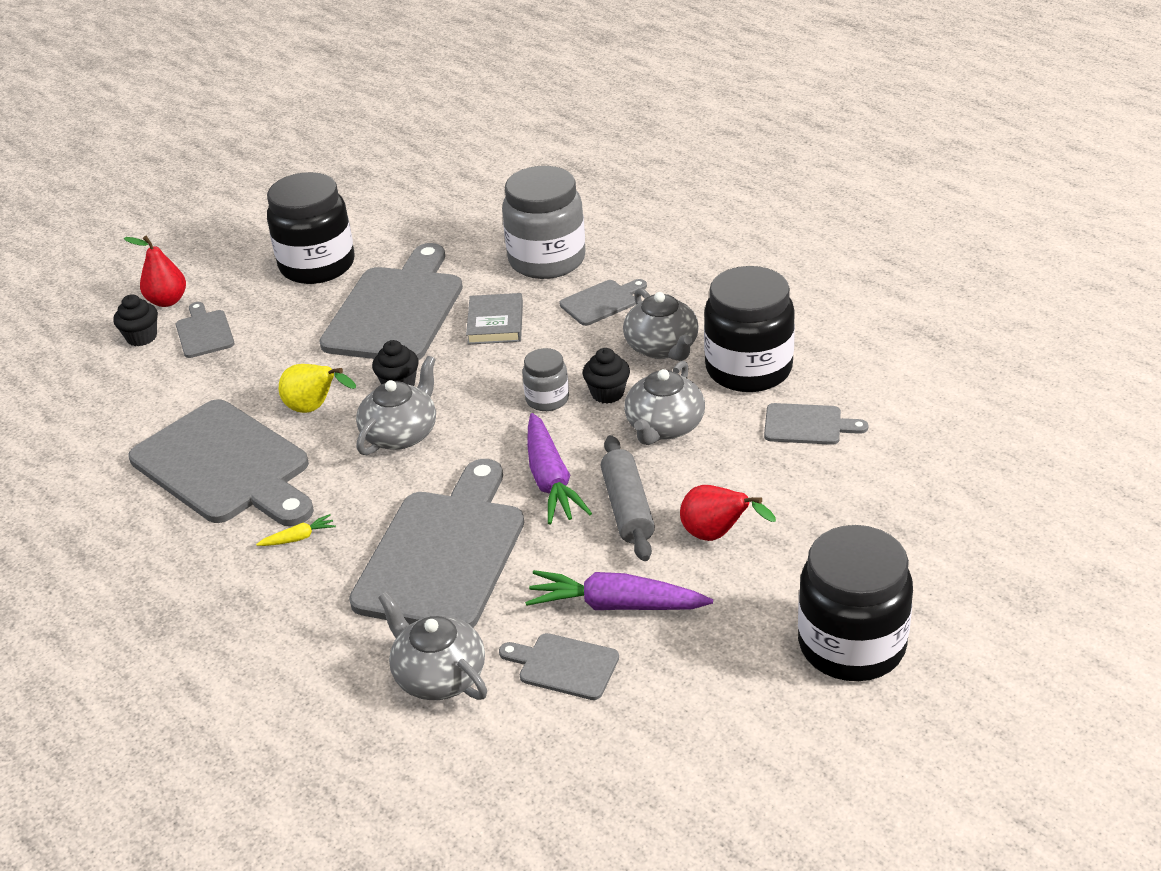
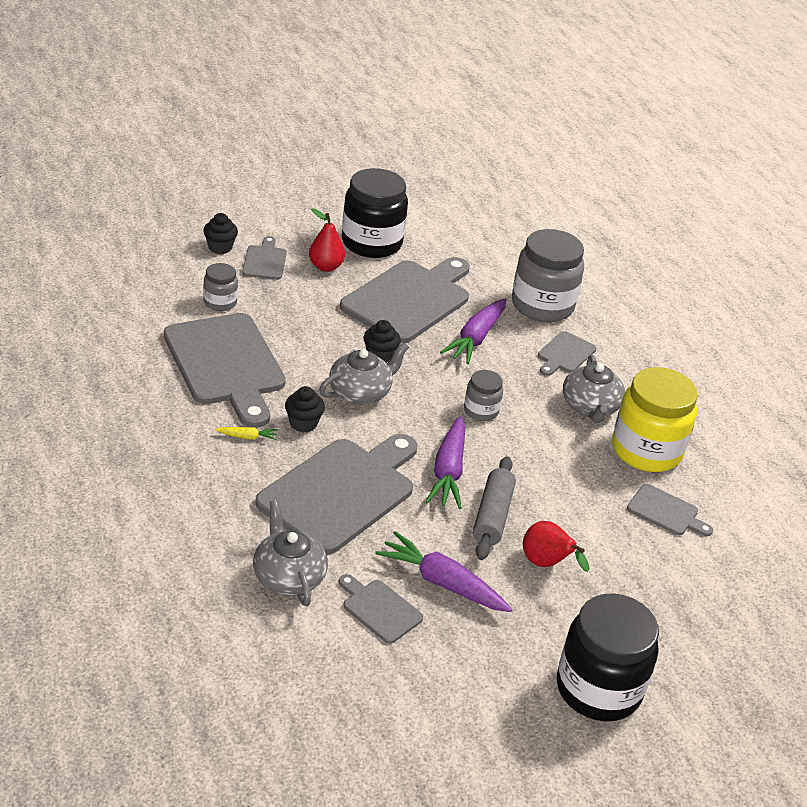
camera: 15 degrees right, 0 degrees up
(167, 301) = (252, 228): red pear -> red pear (325, 267)
(177, 399) = (220, 302): none -> grey jar
(315, 408) = (310, 348): yellow pear -> none
(495, 323) = (476, 338): grey book -> purple carrot
(602, 302) = (565, 354): grey cutting board -> grey cutting board turned 135 degrees clockwise
(607, 393) = (528, 425): black cupcake -> black cupcake (303, 423)
(664, 427) = (555, 467): grey teapot -> none
(748, 369) = (646, 450): black jar -> yellow jar

